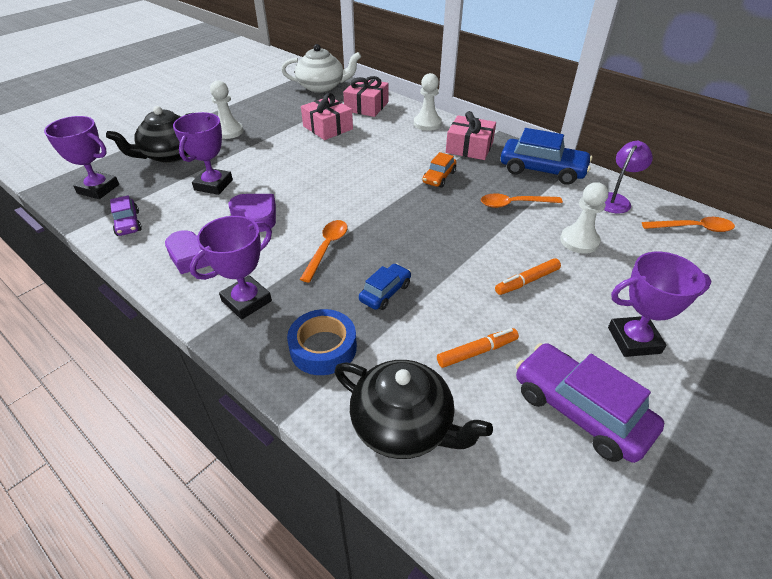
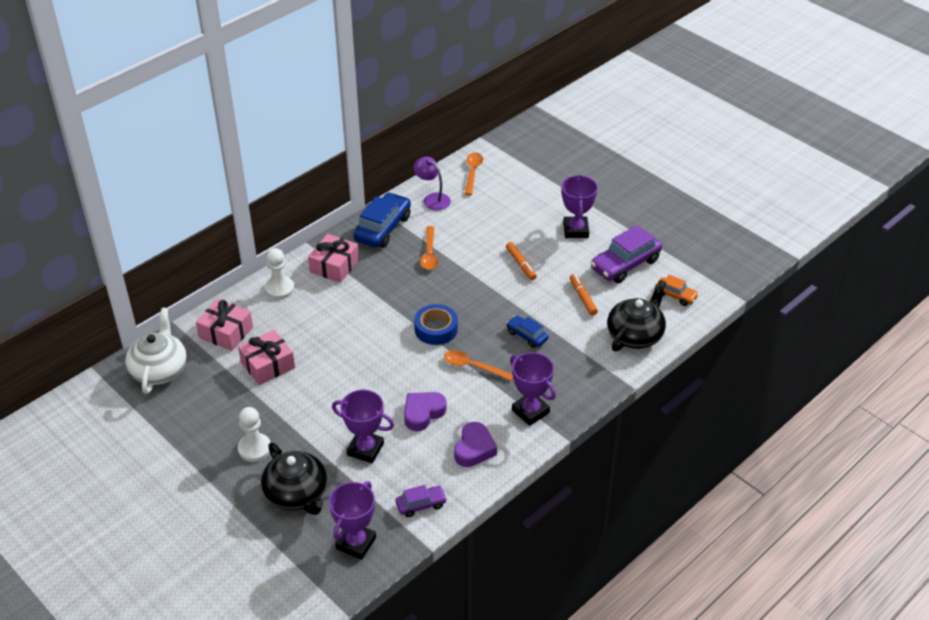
camera: 85 degrees left, 0 degrees up
(323, 348) = (577, 369): blue tape -> blue tape (436, 329)
(439, 177) = (382, 292): orange car -> orange car (675, 295)
(579, 241) = (480, 230): white pawn -> none

